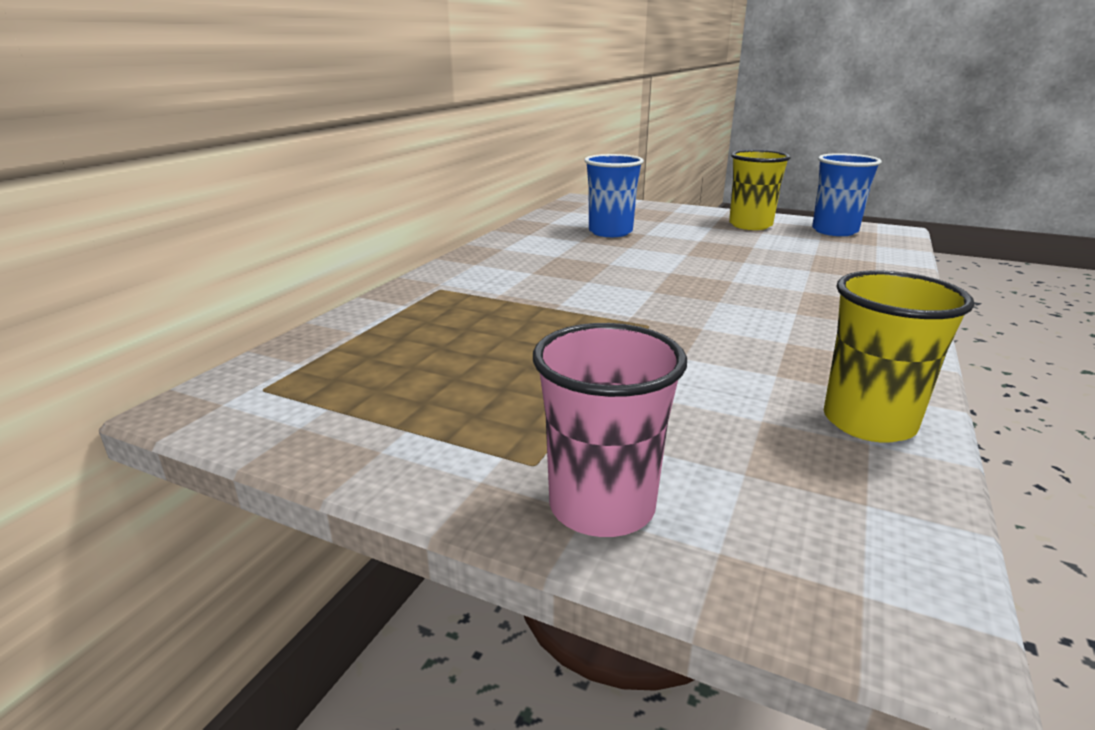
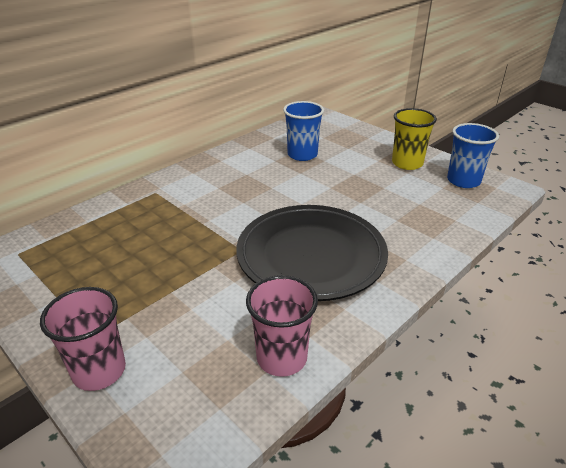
camera: 20 degrees right, 10 degrees up
(754, 315) = (311, 256): none -> black plate
(868, 422) = (281, 357): yellow cup -> pink cup

